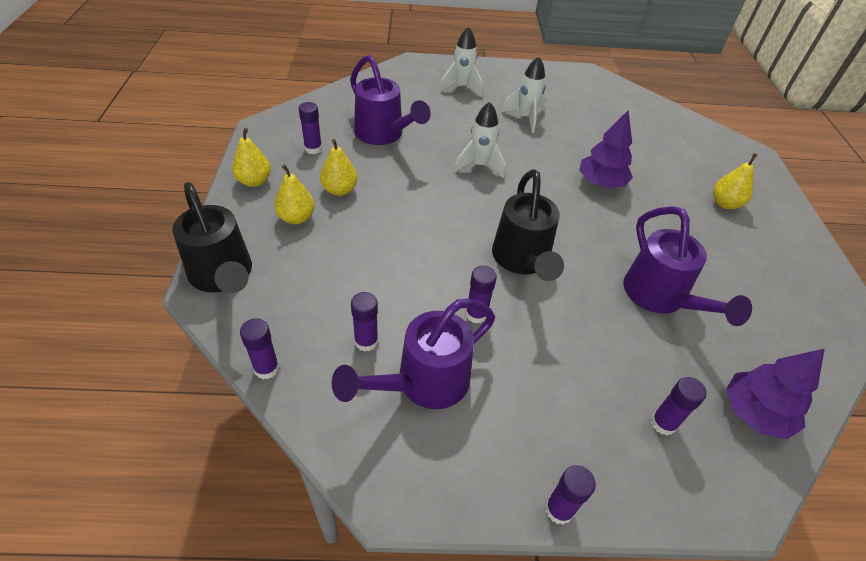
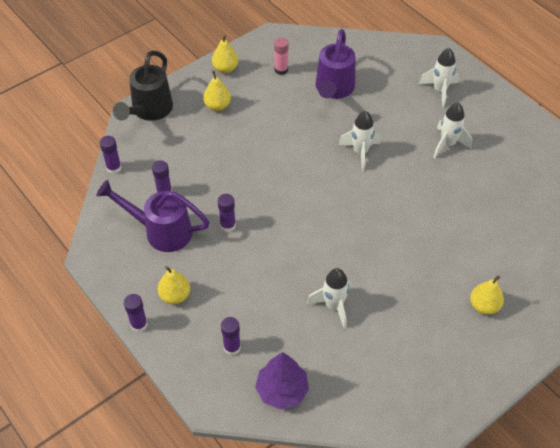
camera: 55 degrees right, 5 degrees up
(313, 149) = (281, 70): purple glue stick -> pink glue stick
(339, 190) = (259, 106): yellow pear -> yellow pear (175, 296)
(522, 260) = (293, 222): black watering can -> none
(601, 183) = (420, 223): purple tree -> none
(660, 298) = (333, 306): purple watering can -> white rocket

